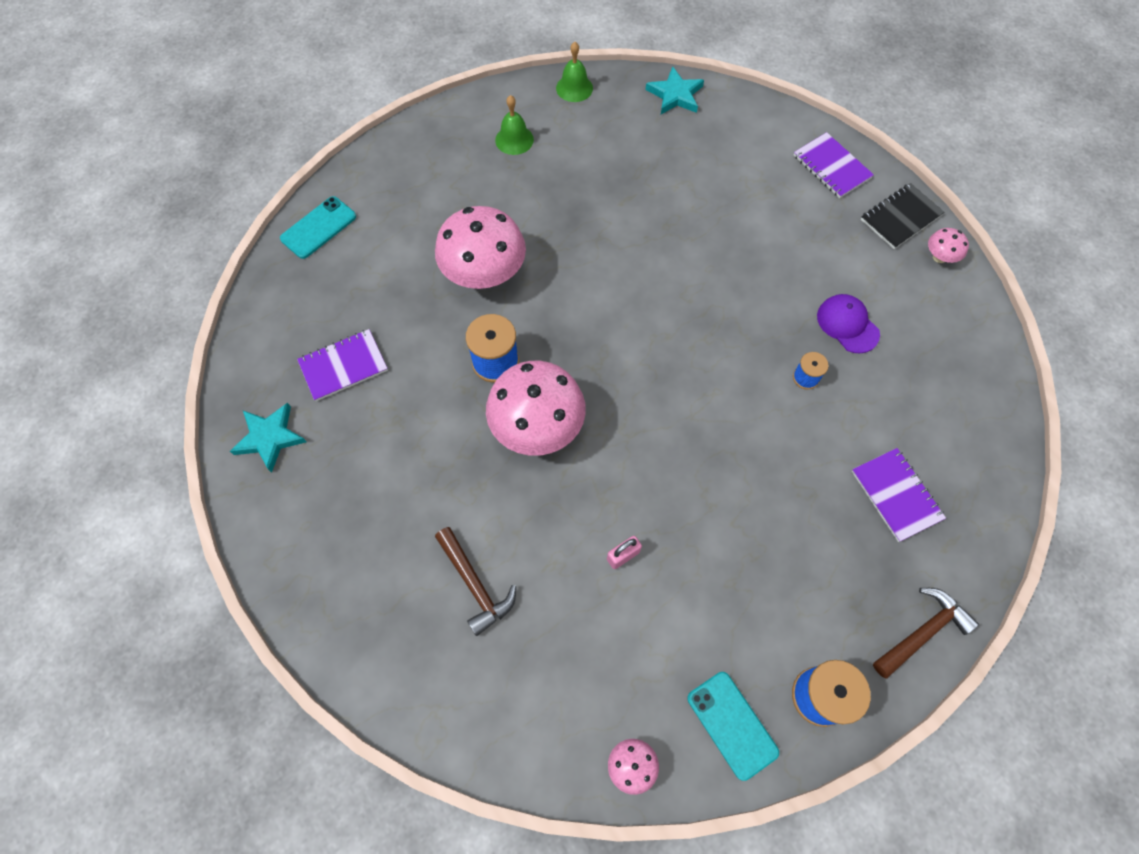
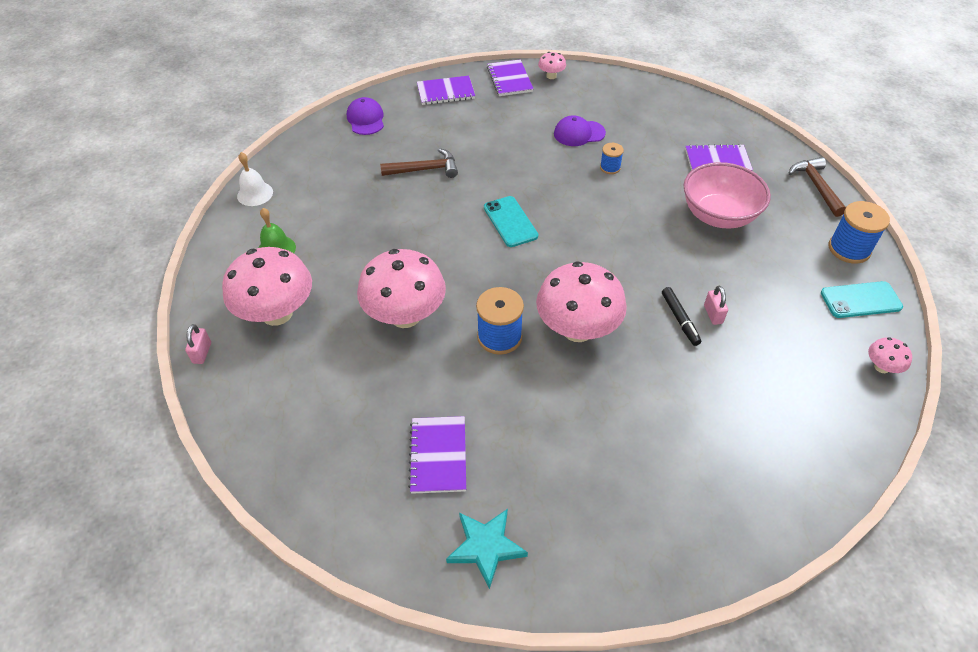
camera: 65 degrees left, 15 degrees down
(319, 228) = (259, 430): turquoise phone -> turquoise phone (510, 221)
(376, 150) = (202, 353): none -> pink padlock
(441, 178) = (277, 313): none -> pink mushroom
(475, 585) = (706, 419): brown hammer -> brown hammer (425, 170)
(574, 88) = (255, 194): green bell -> white bell
(599, 522) = (680, 319): none -> black marker
(675, 95) = (315, 141): turquoise star -> none
(736, 119) = (366, 119): none -> purple cap
(791, 522) = (718, 215): none -> pink bowl
(900, 217) = (509, 79): black notebook -> purple notebook

